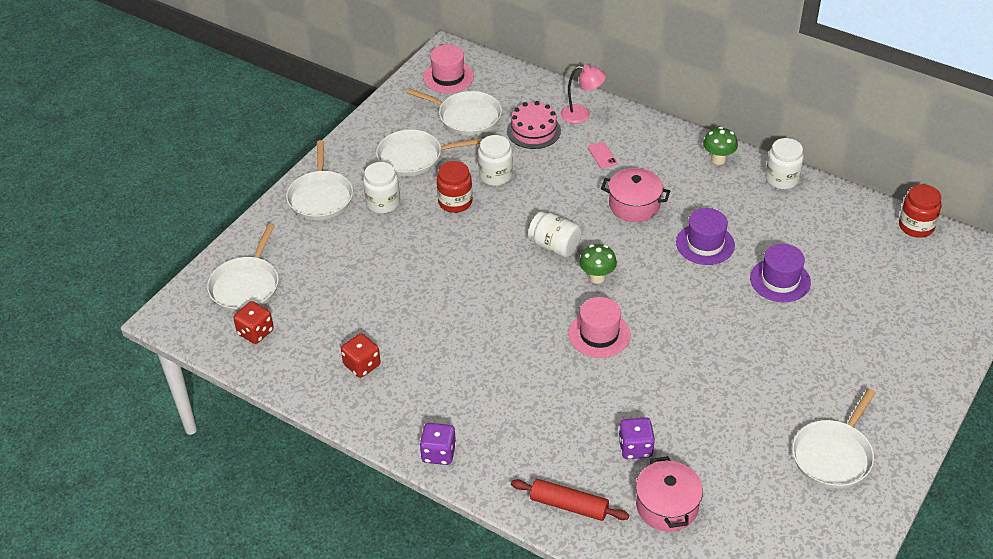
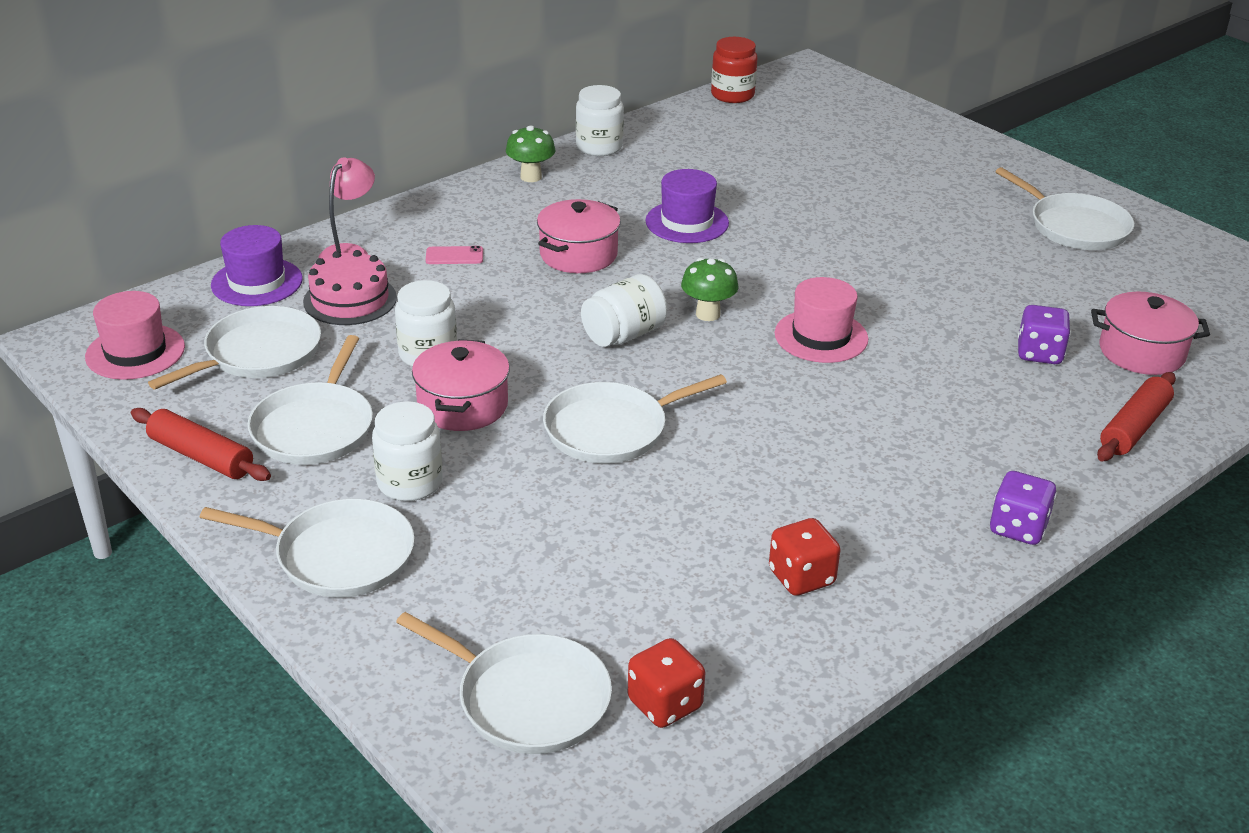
camera: 75 degrees left, 10 degrees down
(375, 129) = (201, 456): none -> red rolling pin
(455, 202) = (462, 405): red jar -> pink pot
(459, 264) = (611, 429): none -> white pan
(780, 280) = (779, 190): purple hat -> purple hat (257, 282)

